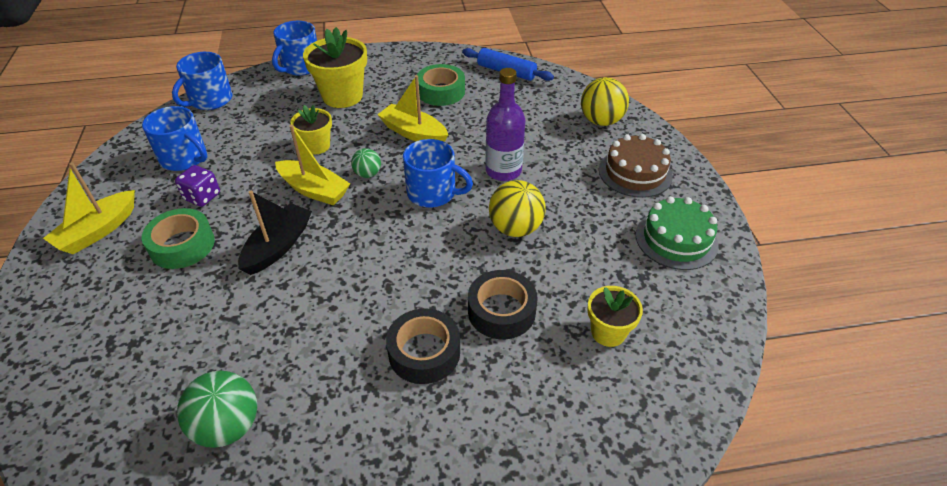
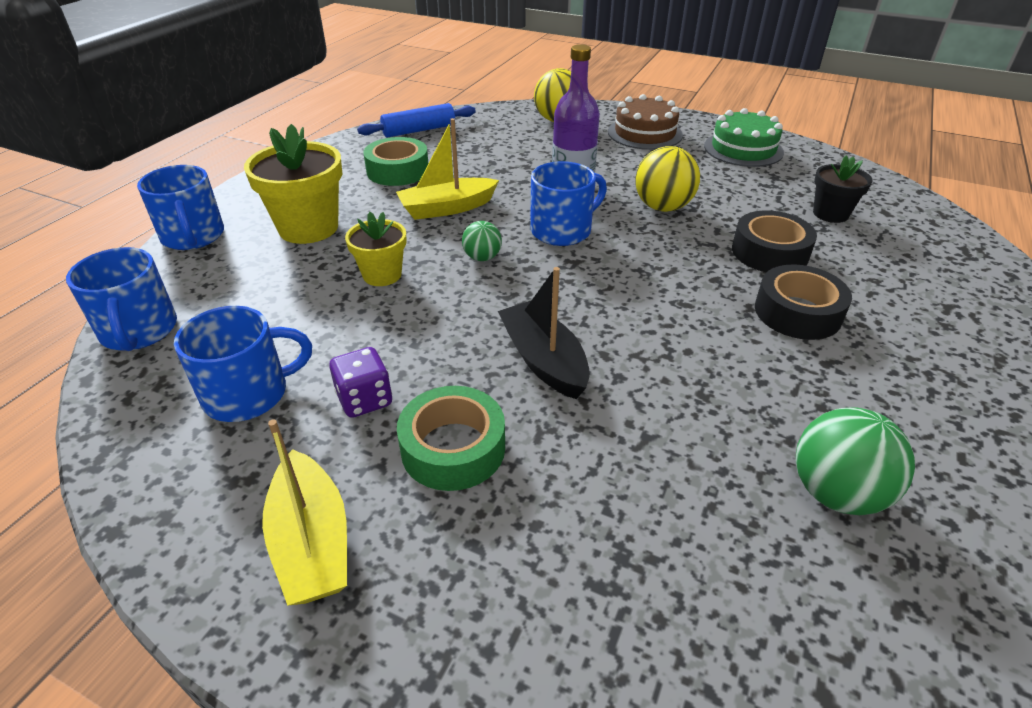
camera: 55 degrees left, 5 degrees down
(314, 190) = (466, 302): yellow boat -> none
(608, 332) = (830, 214): yellow flower pot -> black flower pot

